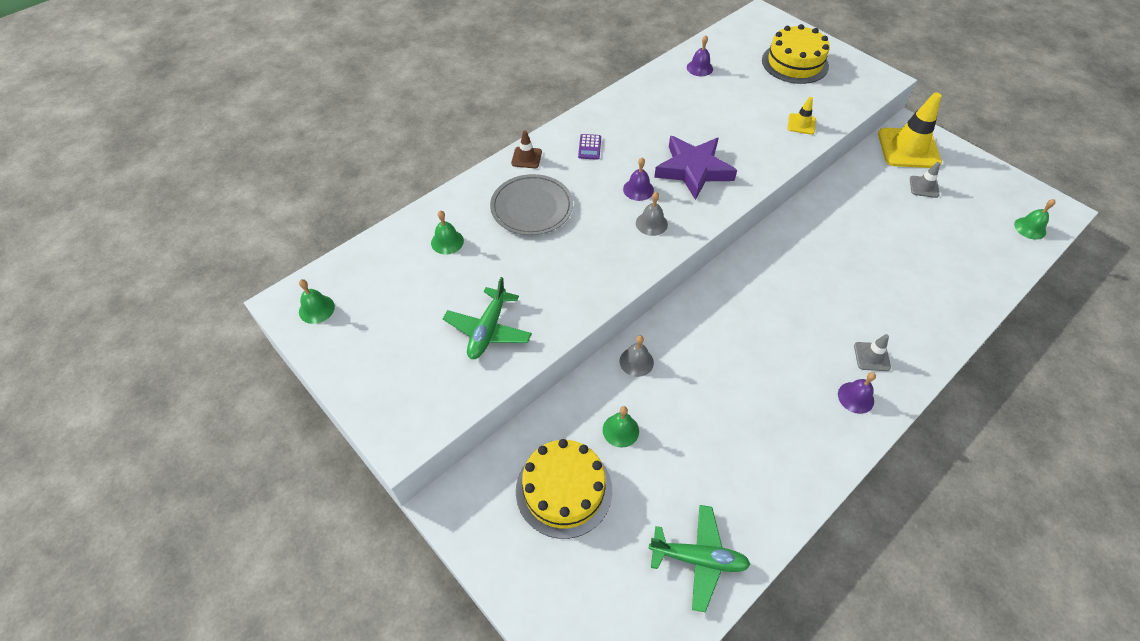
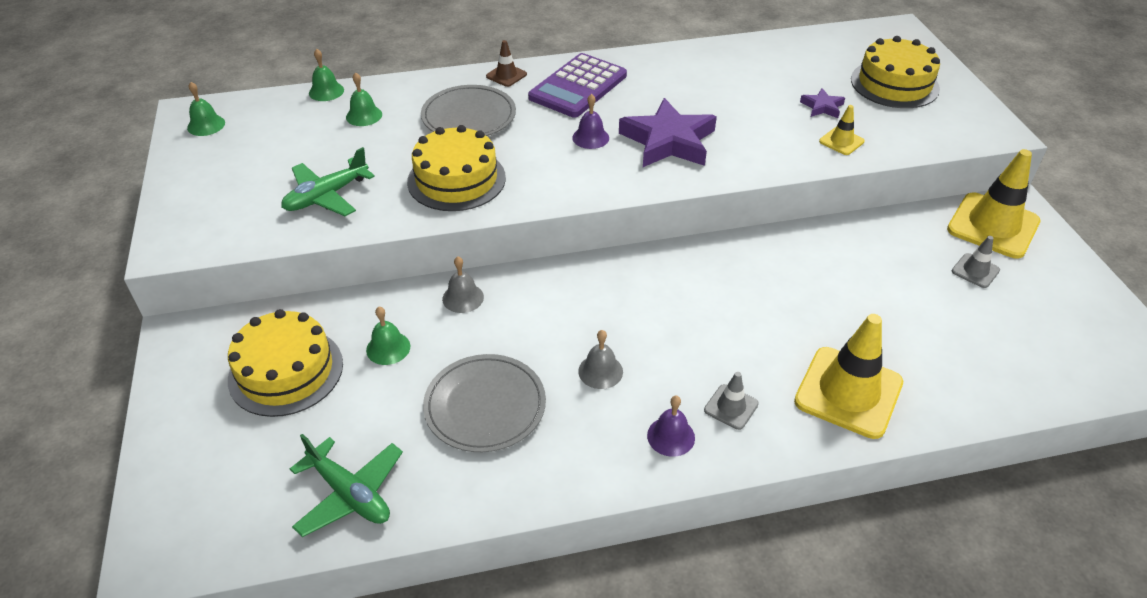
camera: 30 degrees right, 10 degrees down
(575, 269) = (456, 179): none -> yellow cake
(589, 147) = (578, 87): purple calculator -> purple calculator, size x2.37
(651, 223) = (573, 170): grey bell -> grey bell (600, 371)
(699, 68) = (771, 56): purple bell -> none
(726, 439) = (485, 406): none -> grey plate
(767, 100) = (822, 107): none -> purple star
(925, 310) = (848, 392): none -> yellow traffic cone
(1030, 228) = (1092, 368): green bell -> green bell (326, 91)

